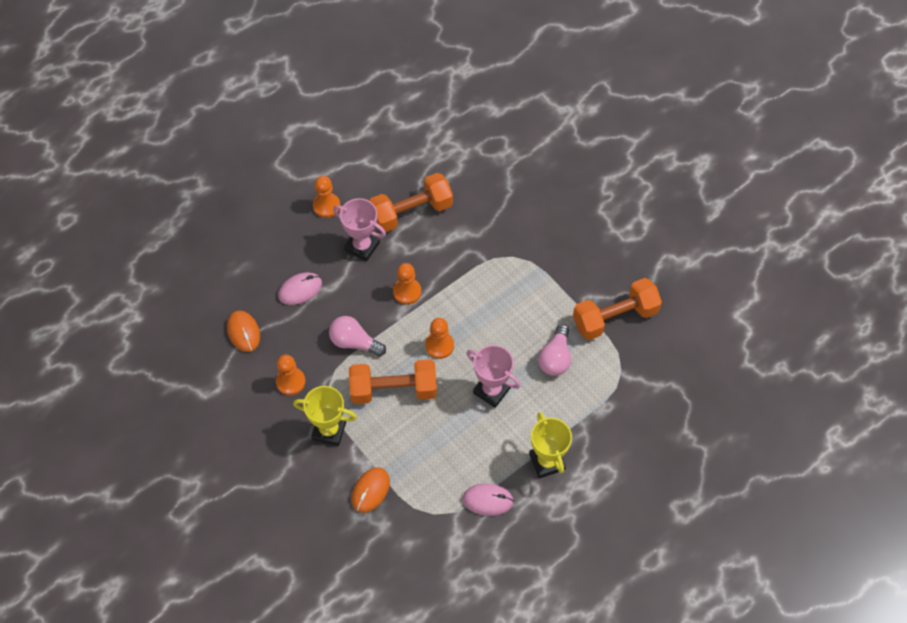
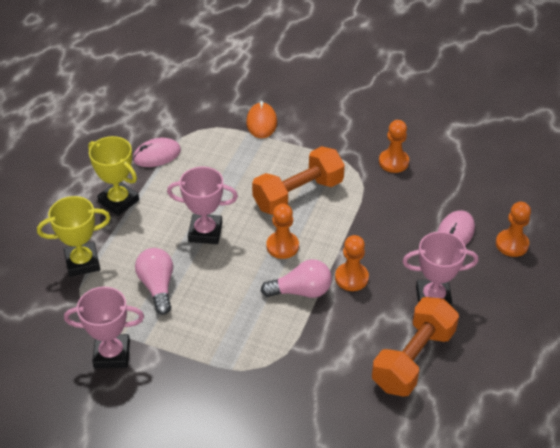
camera: 150 degrees right, 15 degrees down
(243, 332) = (470, 178): orange mouse -> none
(326, 206) = (507, 321): orange pawn -> orange pawn (512, 244)
(329, 430) = (329, 144): yellow trophy -> yellow trophy (82, 262)
(354, 342) = (365, 214): pink light bulb -> pink light bulb (301, 291)
(615, 317) = (112, 354): orange dumbbell -> pink trophy

